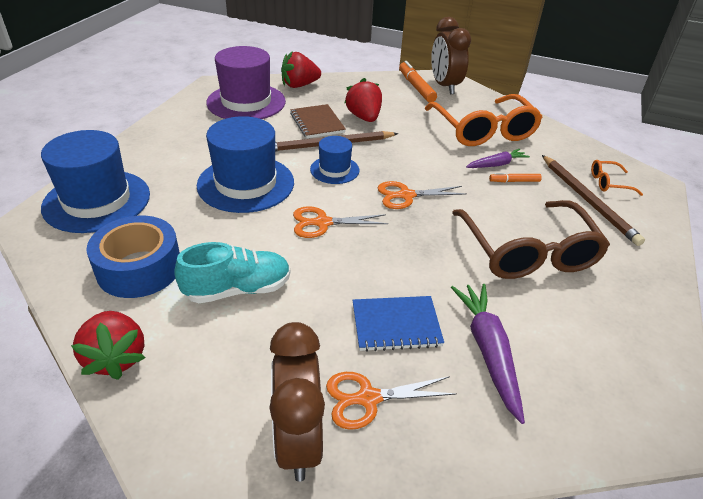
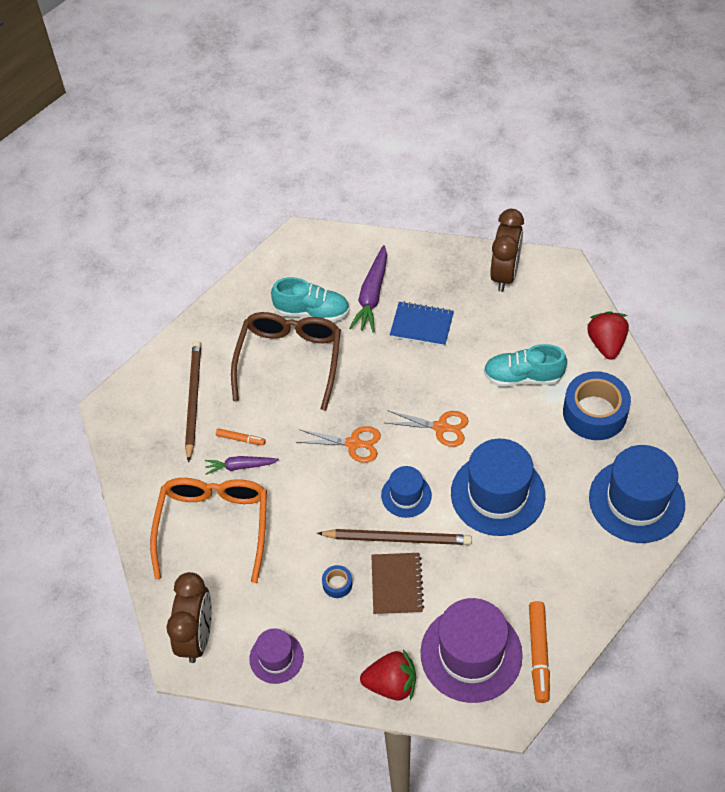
camera: 155 degrees left, 15 degrees up
(364, 117) = (337, 584): red strawberry -> blue tape
(368, 398) = (458, 286): orange scissors -> none
(384, 85) = (276, 657): none -> purple hat
(416, 87) = (236, 643): orange marker -> orange marker (538, 654)
(548, 310) = (312, 312): none -> turquoise shoe
(609, 183) = (153, 416): orange glasses -> none

